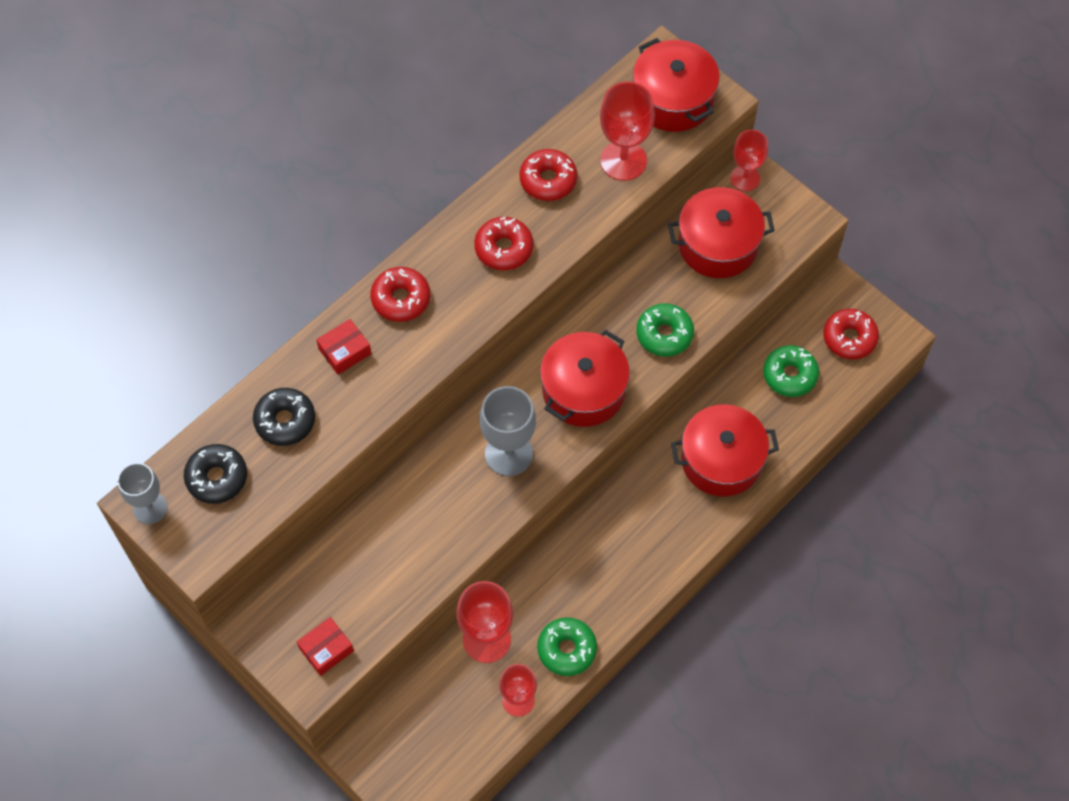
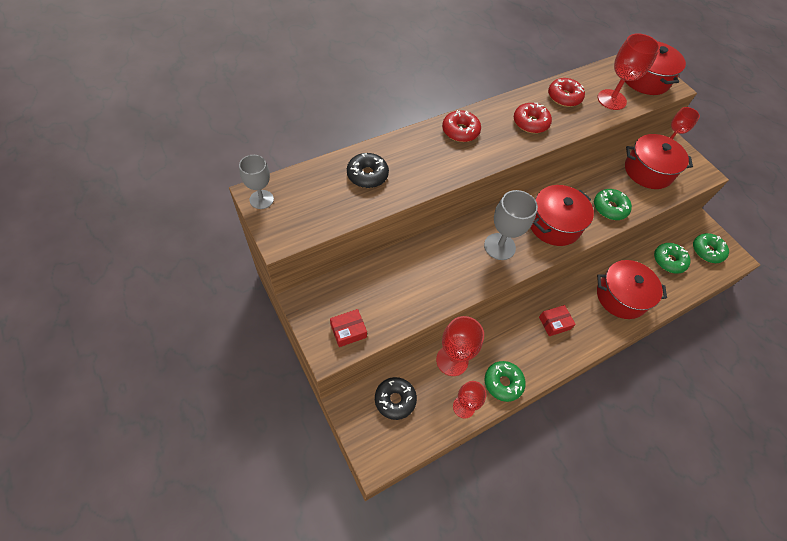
camera: 10 degrees right, 5 degrees down
(217, 477) = (312, 194): black donut -> black donut (395, 400)
(345, 351) = (417, 148): red box -> red box (554, 323)
(849, 338) = (707, 251): red donut -> green donut

